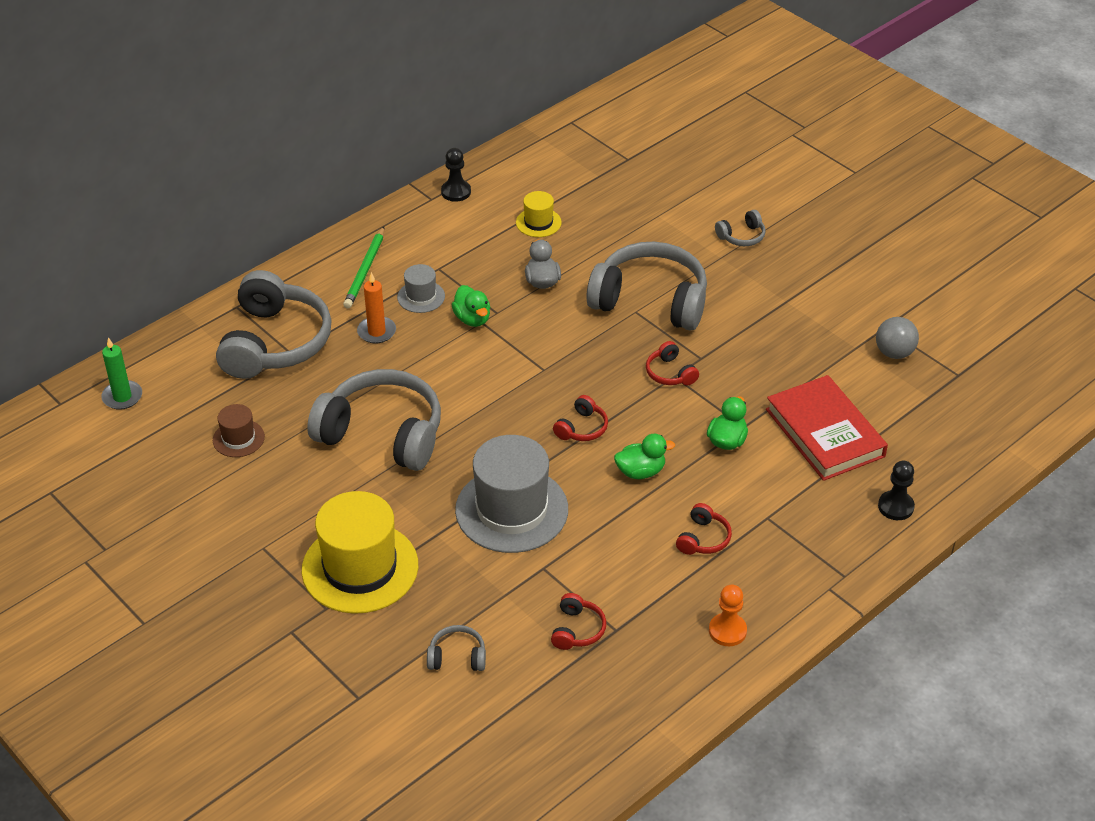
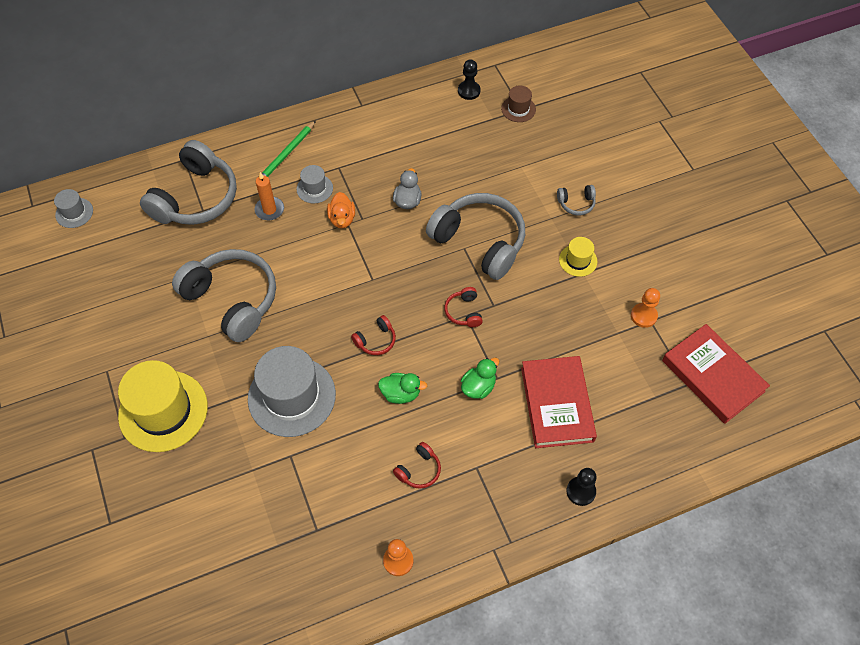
camera: 20 degrees right, 15 degrees up
(122, 397) = (74, 213): green candle -> grey hat
(238, 438) = (133, 272): brown hat -> brown hat (518, 109)
(456, 192) = (382, 104): black pawn -> black pawn (469, 91)
(457, 657) = (193, 512): grey headphones -> none
(472, 319) = (342, 219): green duck -> orange duck
(538, 222) = (429, 147): yellow hat -> yellow hat (578, 260)
(577, 630) = (289, 519): red headphones -> none
(875, 324) = (643, 316): none -> orange pawn
(894, 353) = (646, 347): grey ball -> none
(980, 360) = (713, 376): none -> red book

